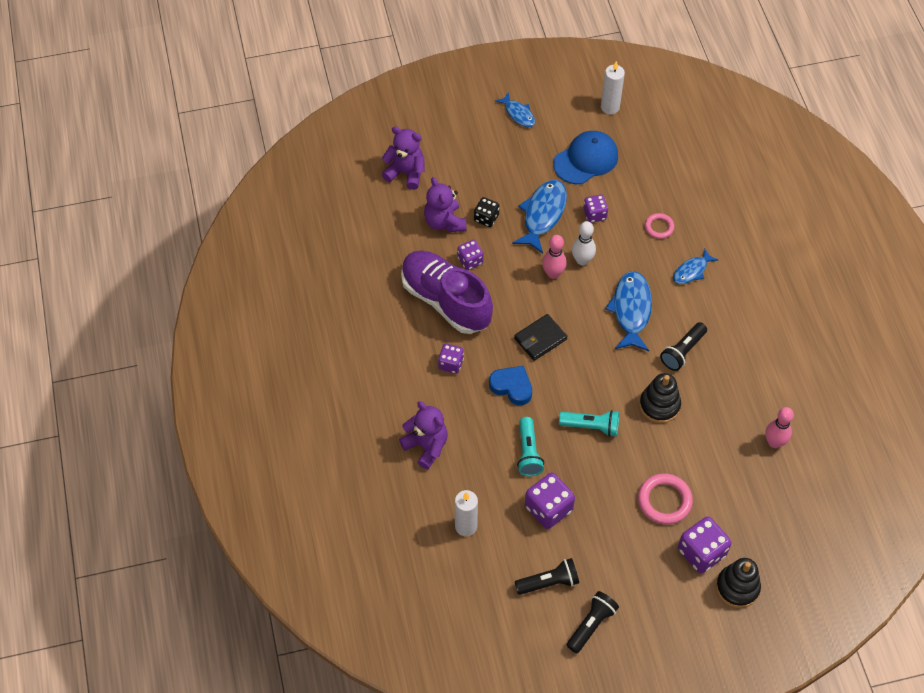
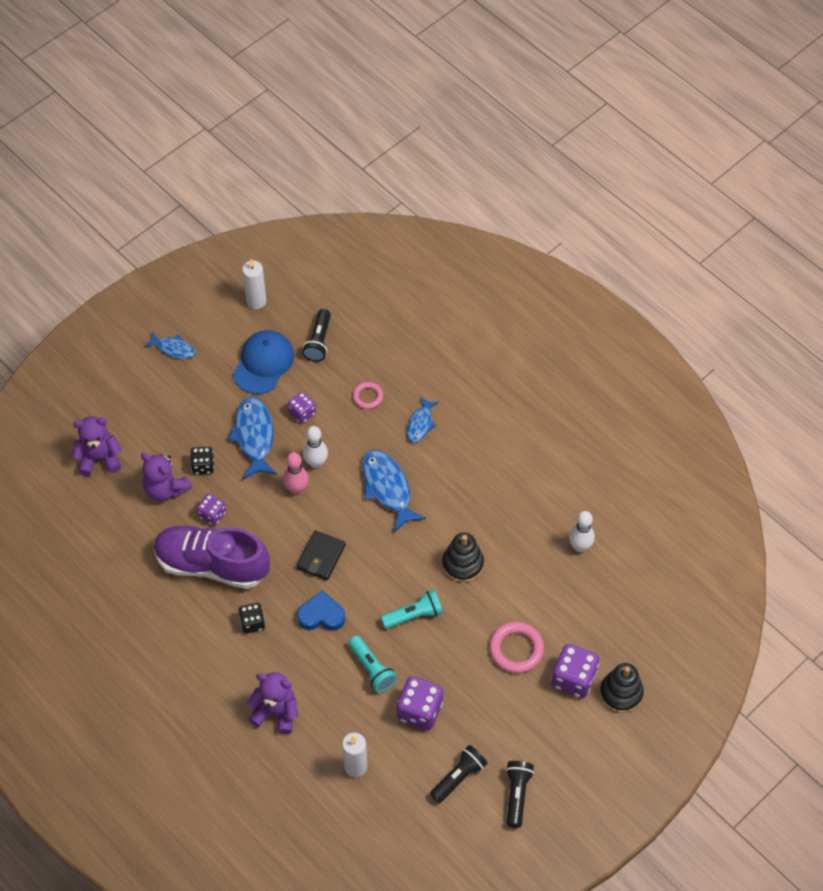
camera: 30 degrees left, 0 degrees up
(451, 364) = (252, 623): purple dice -> black dice
(682, 351) = (454, 504): black flashlight -> black flashlight (318, 341)
(774, 442) = (580, 546): pink bowling pin -> white bowling pin

